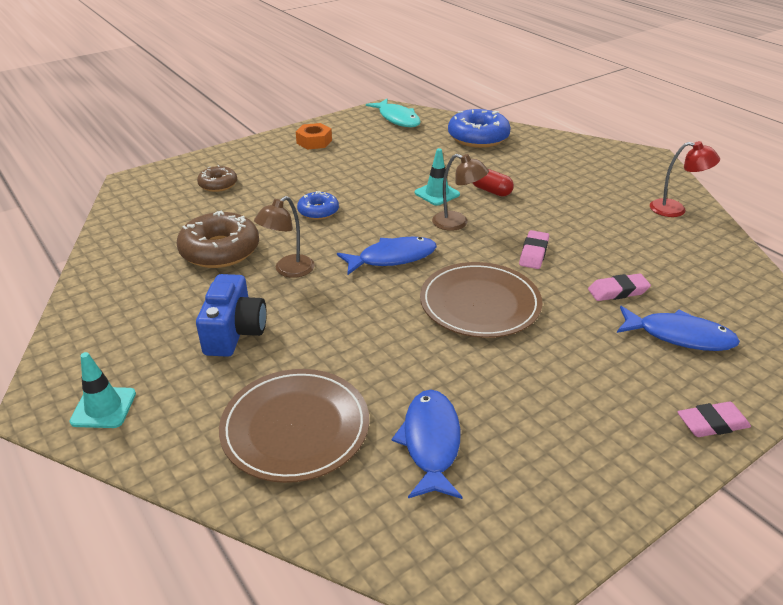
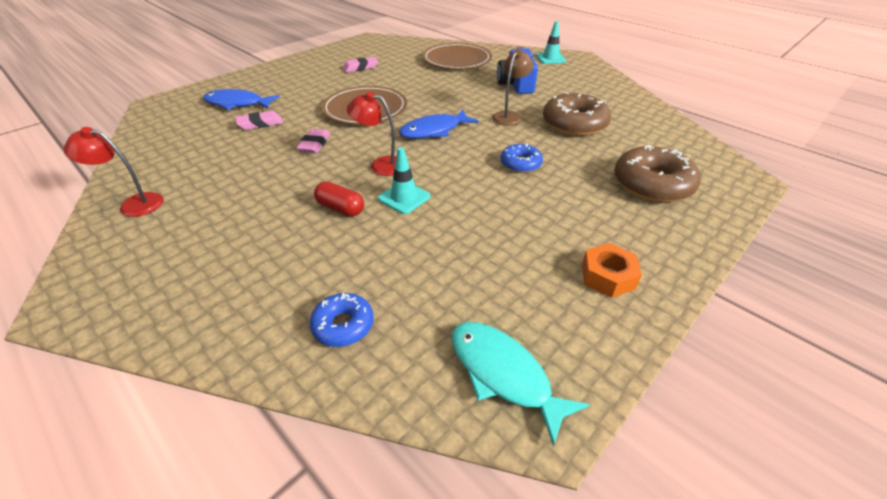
camera: 170 degrees right, 5 degrees up
(218, 184) = (652, 184): brown donut -> brown donut, size x1.78
(431, 442) = (393, 60): blue fish -> none
(457, 223) = (381, 165): brown lamp -> red lamp
(478, 137) = (343, 325): blue donut -> blue donut, size x0.56
(712, 424) = (253, 74): pink eraser -> pink eraser (360, 67)

